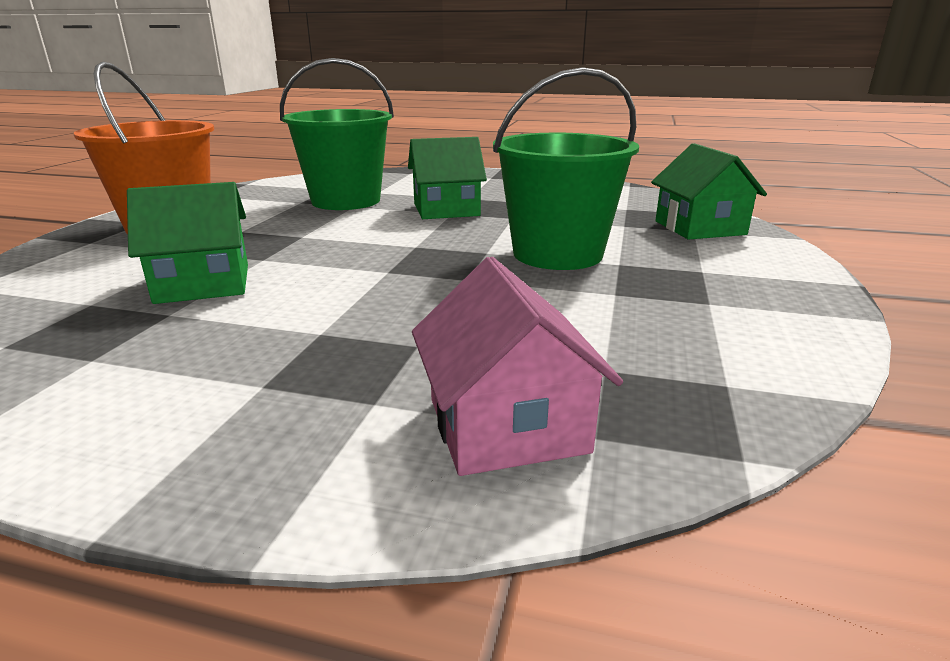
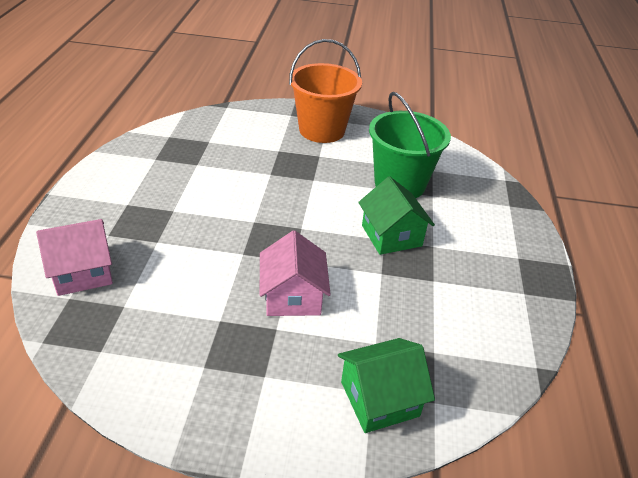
camera: 80 degrees right, 15 degrees up
(203, 283) = (232, 164): green house -> none
(557, 254) = (293, 296): green bucket -> pink house

